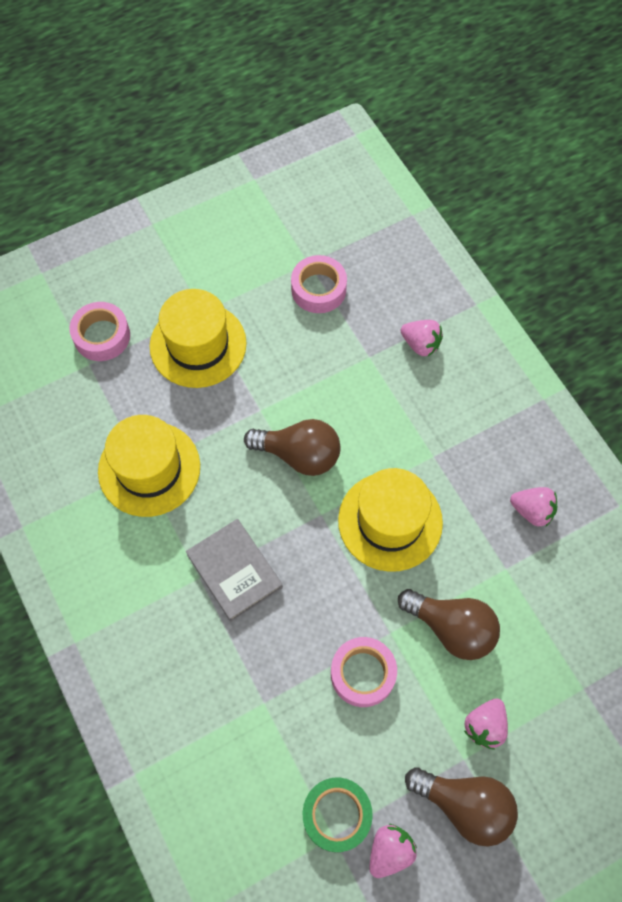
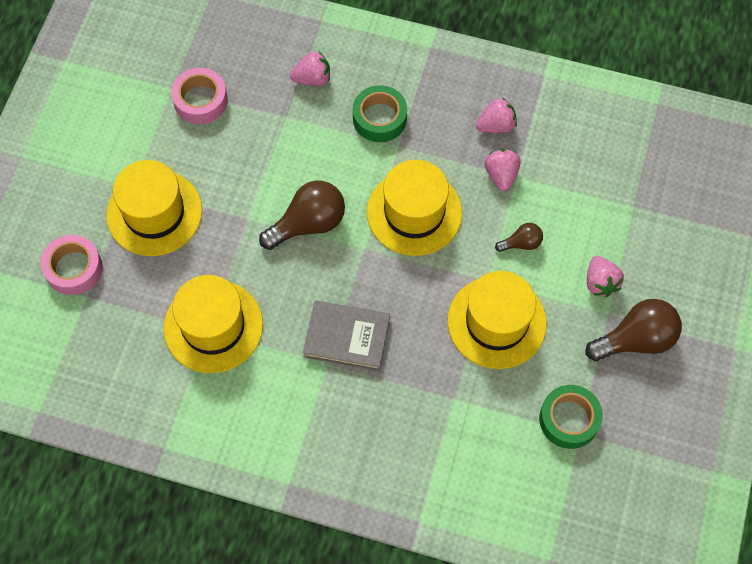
camera: 45 degrees left, 0 degrees up
(363, 674) = (496, 322): pink tape -> yellow hat
(390, 851) = (621, 408): pink strawberry -> pink strawberry (501, 175)
(441, 421) = (379, 118): none -> green tape
(451, 628) = (521, 243): brown light bulb -> brown light bulb, size x0.52

